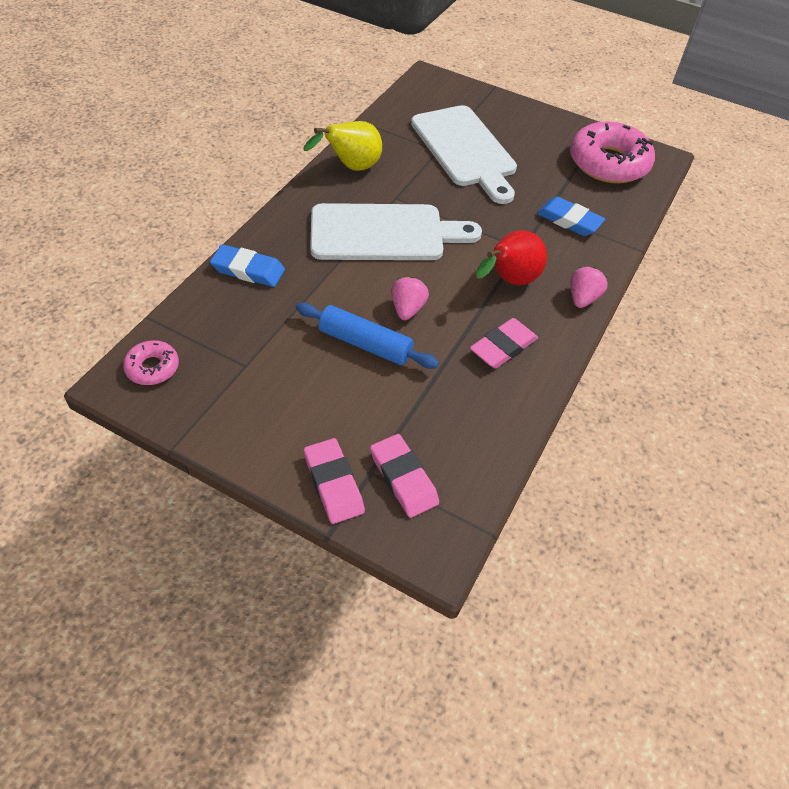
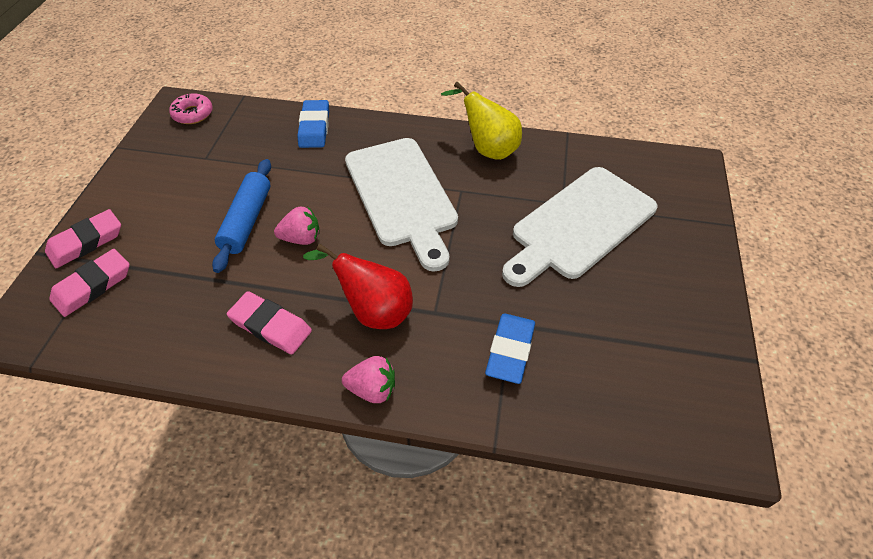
camera: 75 degrees right, 0 degrees up
(608, 163) = (662, 377): pink donut -> none

